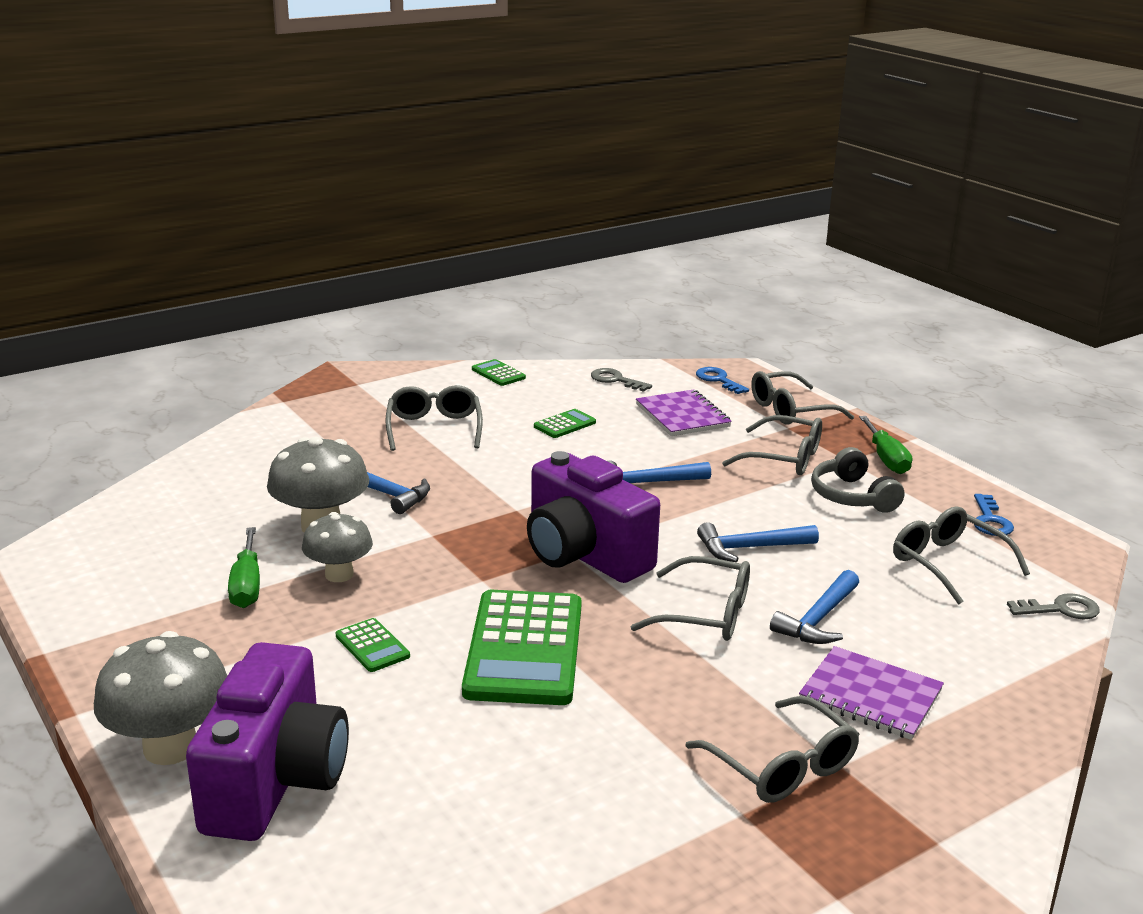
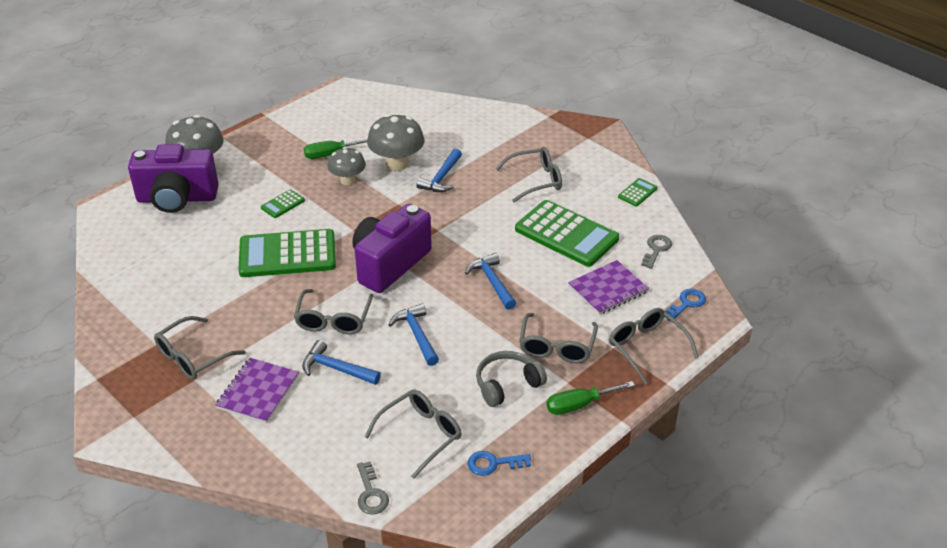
camera: 80 degrees right, 15 degrees up
(564, 424) = (566, 234): green calculator -> green calculator, size x2.29

